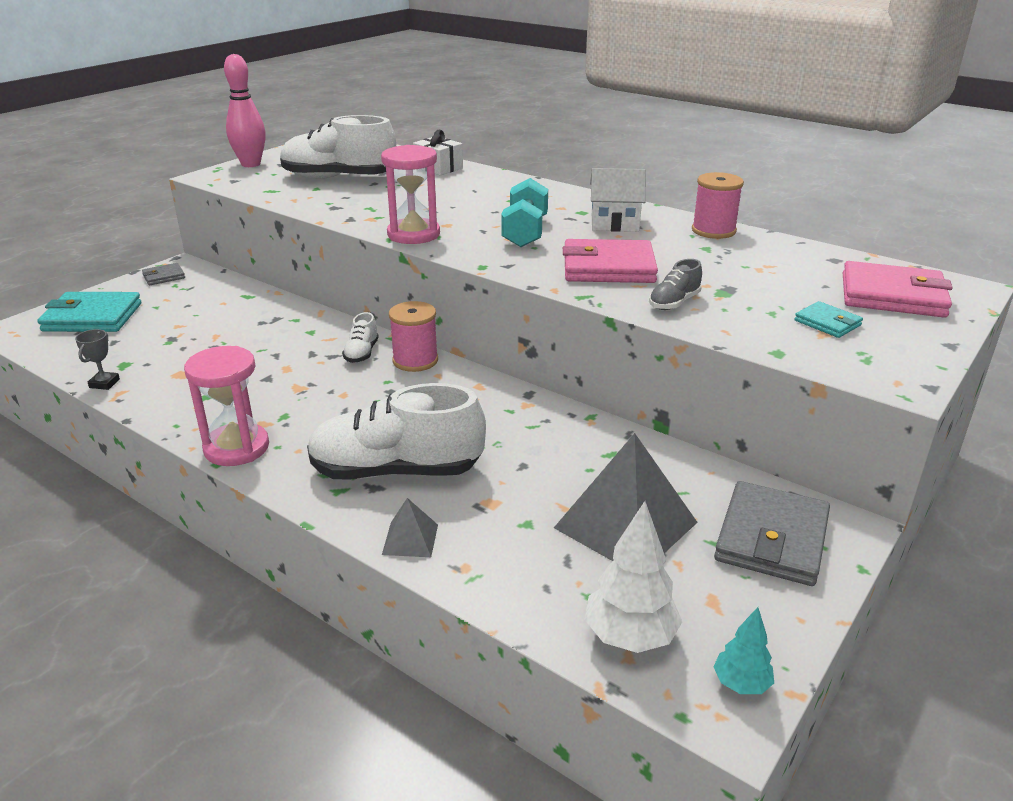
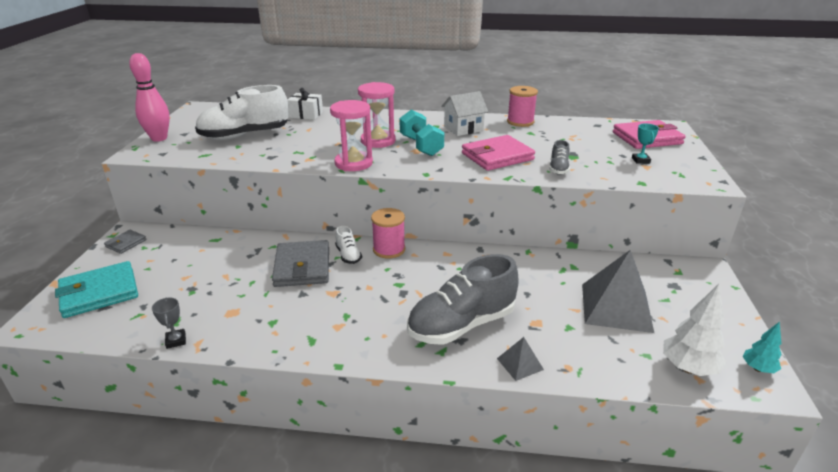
camera: 30 degrees left, 0 degrees up
(236, 448) = (340, 350): pink hourglass -> pink hourglass (378, 141)
(396, 471) = (461, 324): white shoe -> grey shoe
(771, 538) = (684, 287): grey wallet -> grey wallet (302, 267)
(827, 323) = (640, 160): turquoise wallet -> turquoise trophy

